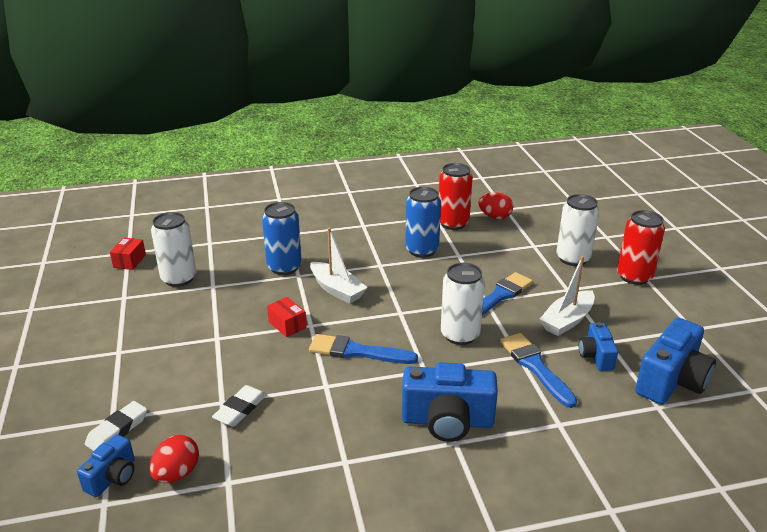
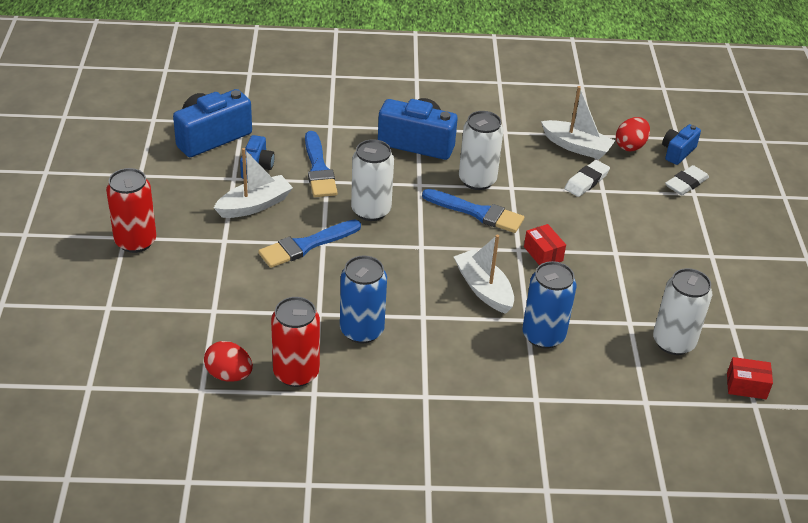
camera: 170 degrees left, 10 degrees up
(129, 261) = (746, 386): red box -> red box turned 75 degrees clockwise
(250, 457) = (576, 146): none -> white boat
(573, 258) = (182, 280): white can -> white can (477, 180)

